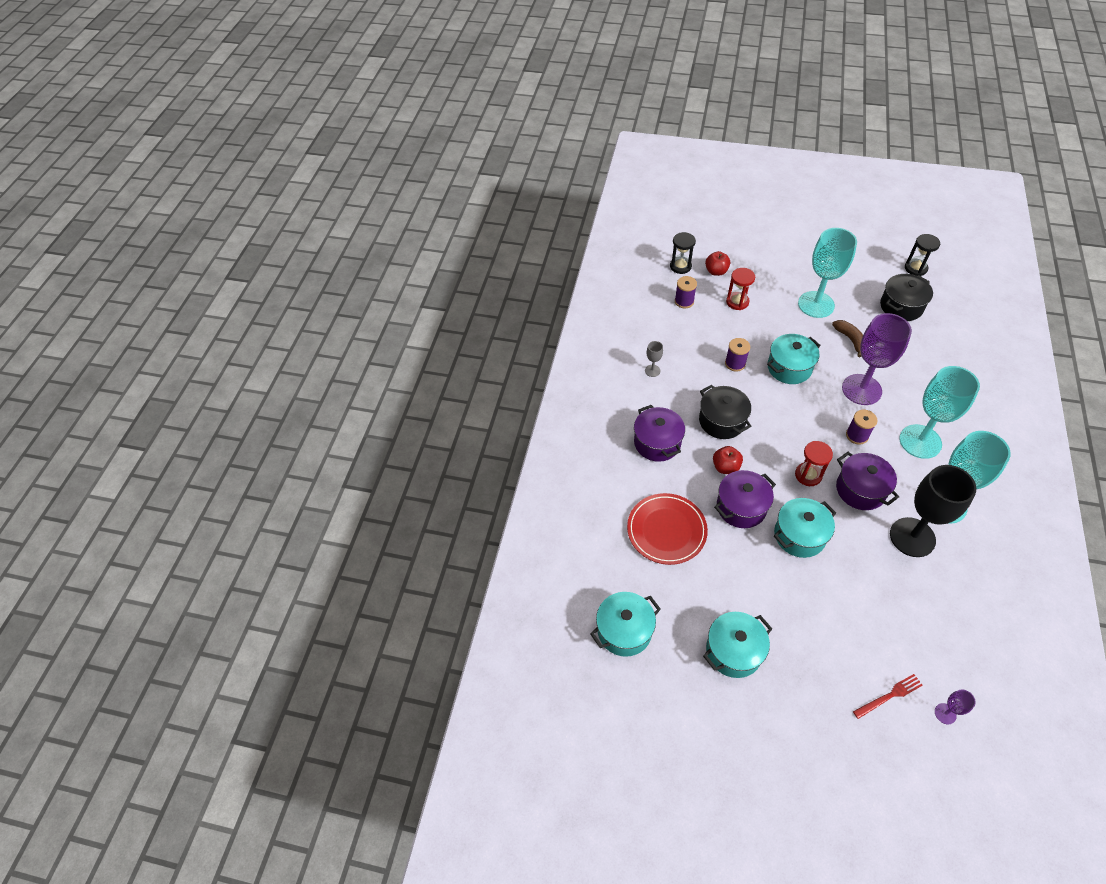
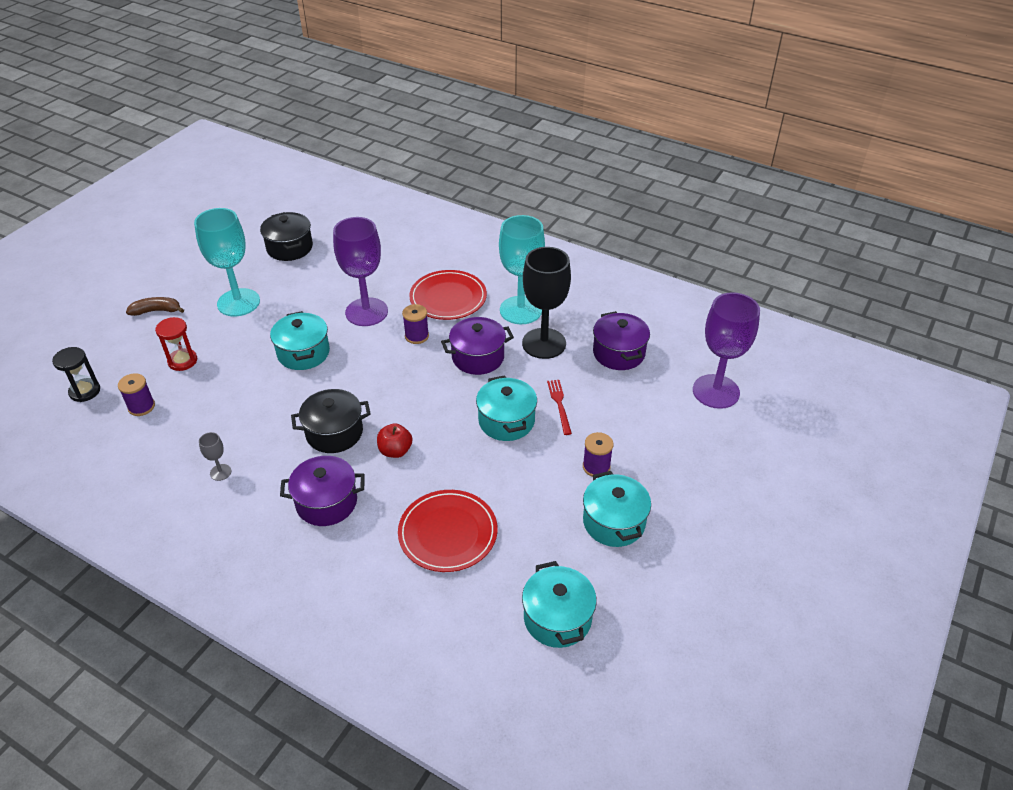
camera: 75 degrees left, 10 degrees down
(716, 271) = (122, 363): red apple -> none
(735, 363) = (266, 394): purple spool -> purple spool (596, 467)
(741, 507) = (451, 455): purple pot -> purple pot (618, 353)
(808, 475) = (441, 388): red hourglass -> none
(850, 339) = (302, 296): brown banana -> brown banana (156, 311)
(889, 696) = (691, 421): red fork -> red fork (559, 404)
(915, 268) = (252, 220): black hourglass -> none
(920, 441) = (448, 298): turquoise goblet -> red plate
(945, 713) = (716, 391): purple goblet -> purple goblet, size x2.41

